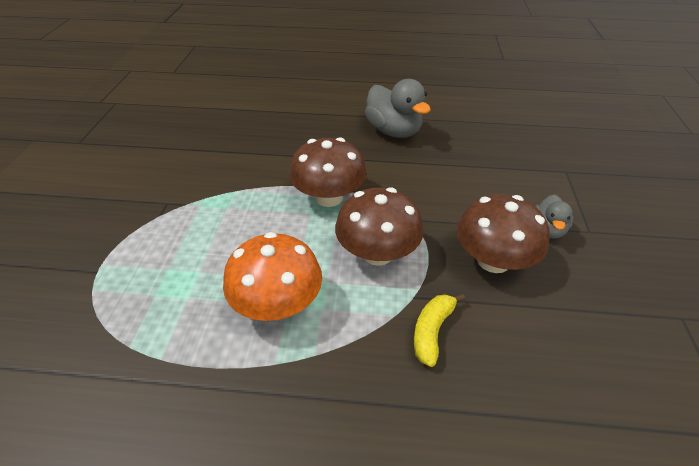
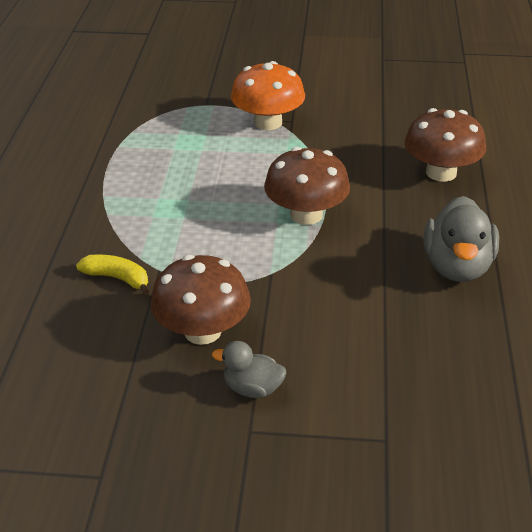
camera: 90 degrees right, 5 degrees down
(277, 304) = (161, 192): orange mushroom -> orange mushroom (268, 122)
(377, 253) = (218, 248): brown mushroom -> brown mushroom (441, 172)
(394, 131) = (457, 267): grey duck -> grey duck turned 45 degrees counterclockwise

